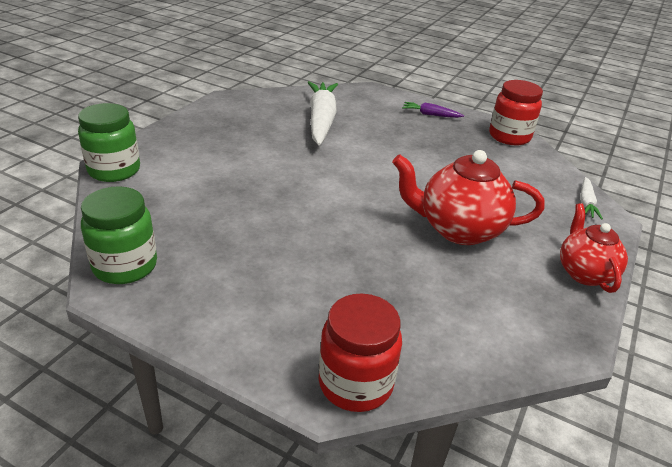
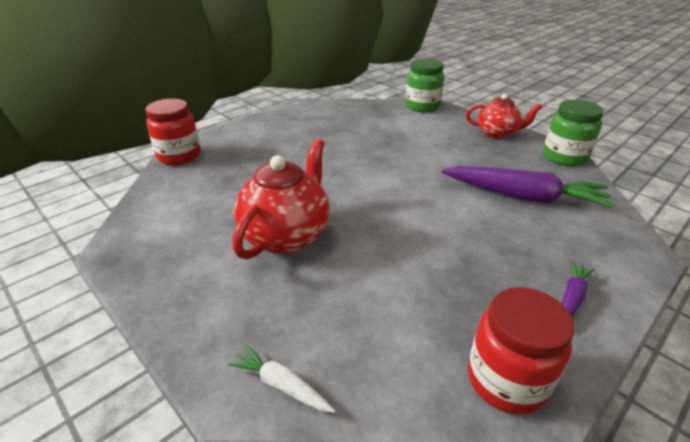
camera: 110 degrees right, 0 degrees up
(125, 266) = (318, 108): green jar -> green jar (564, 157)
(321, 120) = (523, 196): white carrot -> purple carrot
(584, 273) = (170, 301): red teapot -> red teapot (497, 133)

